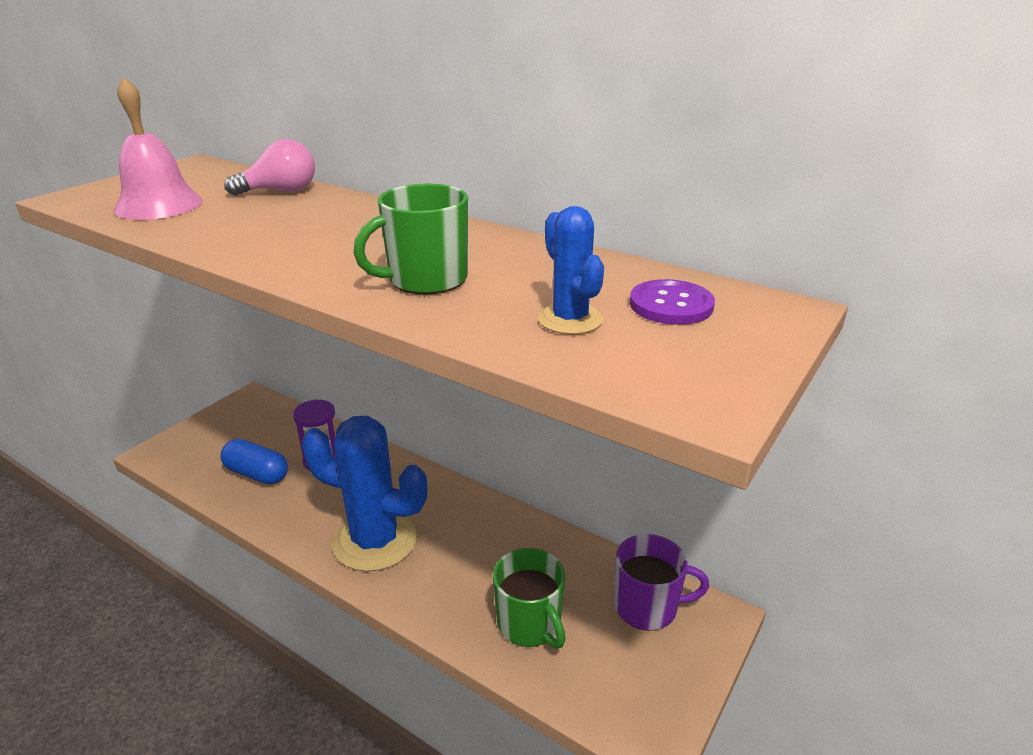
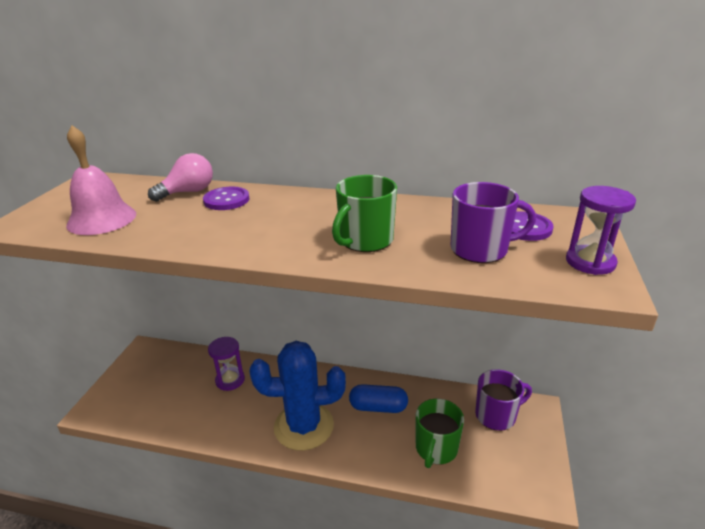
camera: 20 degrees left, 0 degrees up
(257, 474) = (186, 404): blue capsule -> blue capsule (378, 407)
(313, 206) = (226, 200): none -> purple button
(530, 623) = (436, 449): green mug -> green mug turned 75 degrees clockwise
(570, 319) = (480, 249): blue cactus -> purple mug
(720, 368) = (590, 262): none -> purple hourglass

